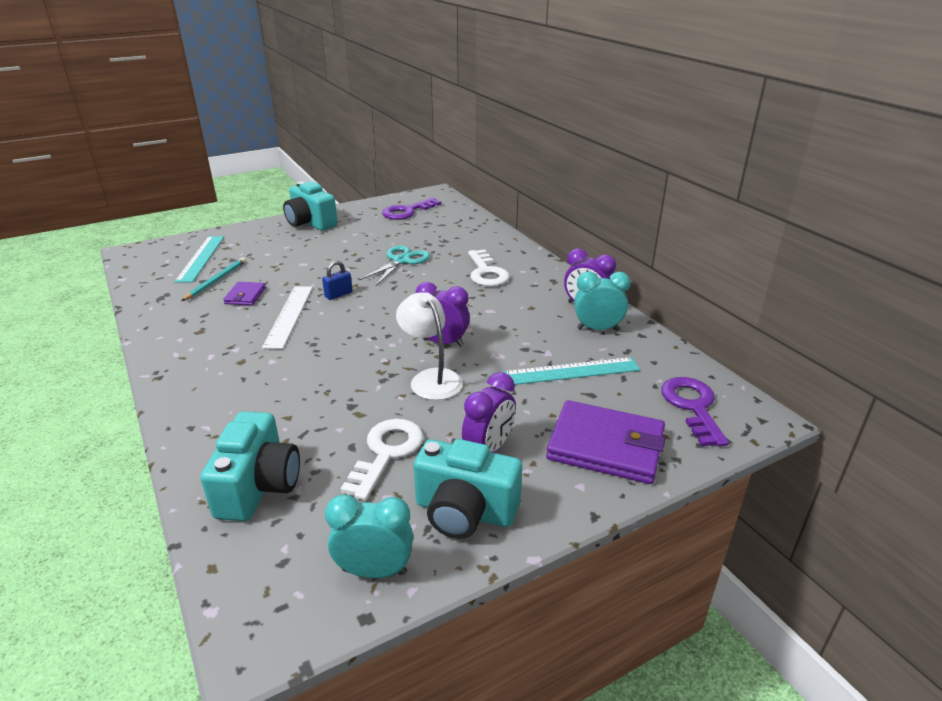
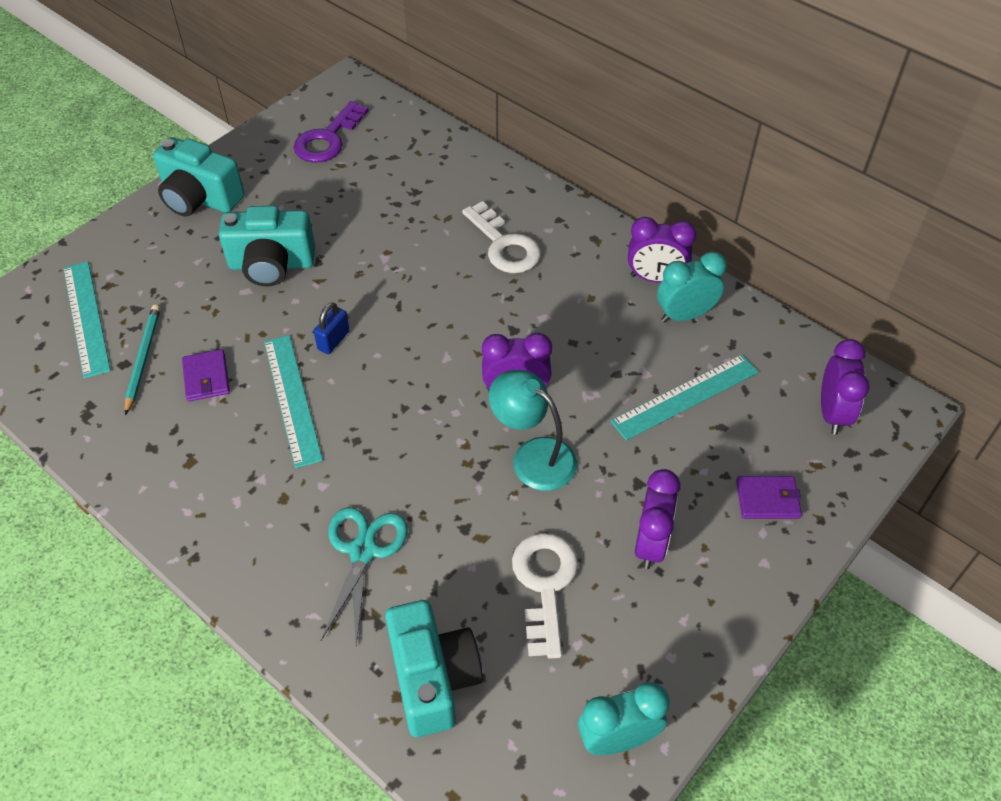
camera: 20 degrees left, 20 degrees up
(289, 316) = (292, 399): white ruler -> turquoise ruler
(401, 261) = (379, 250): turquoise scissors -> turquoise scissors (363, 551)
(431, 378) = (533, 456): white lamp -> turquoise lamp
(464, 511) = (667, 635): turquoise camera -> turquoise camera (271, 265)
(606, 446) = (767, 499): purple wallet -> purple wallet, size x0.50
(692, 406) = (832, 413): purple key -> purple clock

